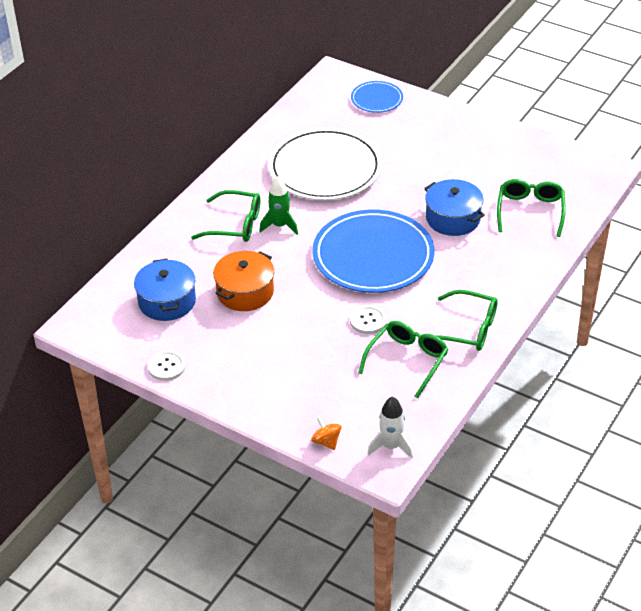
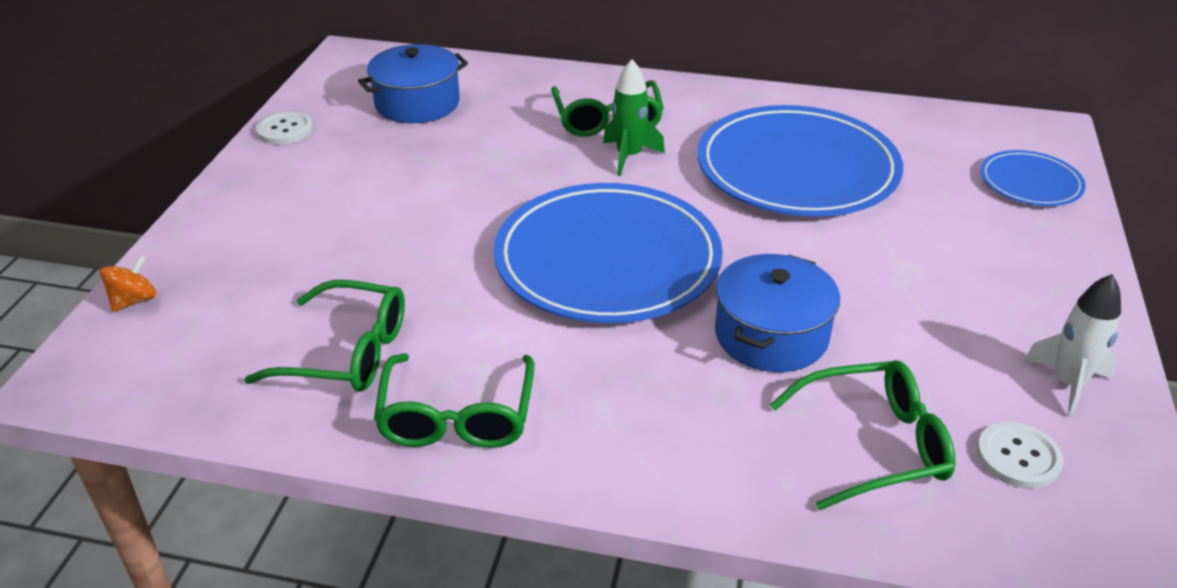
camera: 70 degrees right, 5 degrees down
(245, 292) = (461, 158): orange pot -> none
(325, 169) = (797, 169): white plate -> blue plate
(368, 321) = (438, 287): white button -> white button (1018, 457)
(391, 446) = (122, 376): white rocket -> white rocket (1068, 384)

